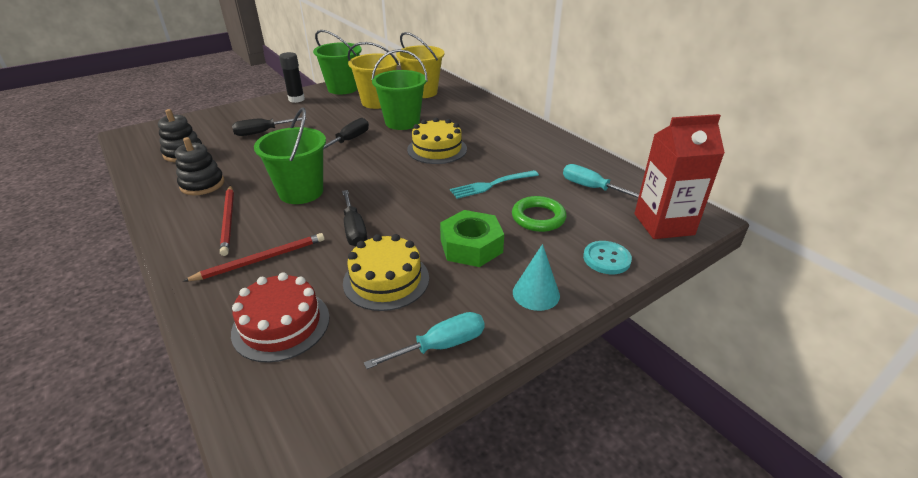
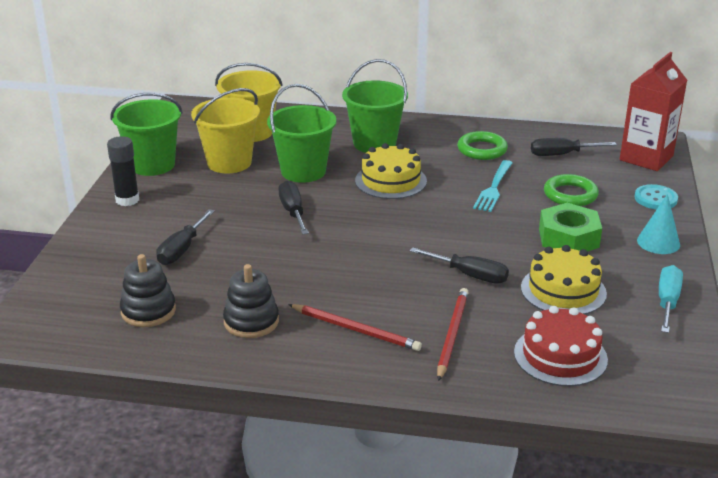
camera: 45 degrees left, 5 degrees down
(301, 192) = (360, 275): green bucket -> green bucket (374, 143)
(536, 158) = (482, 150): none -> green ring
(591, 188) = (561, 154): turquoise screwdriver -> black screwdriver

